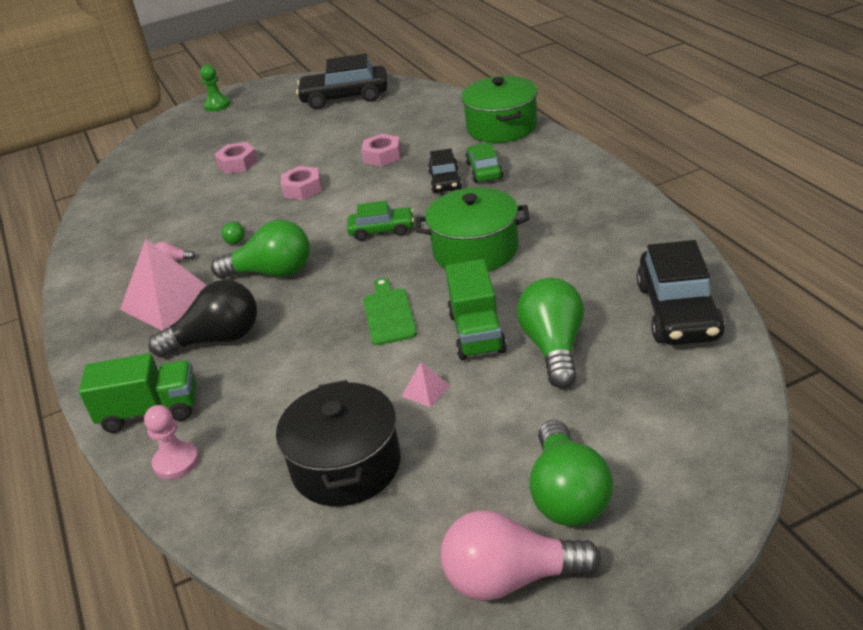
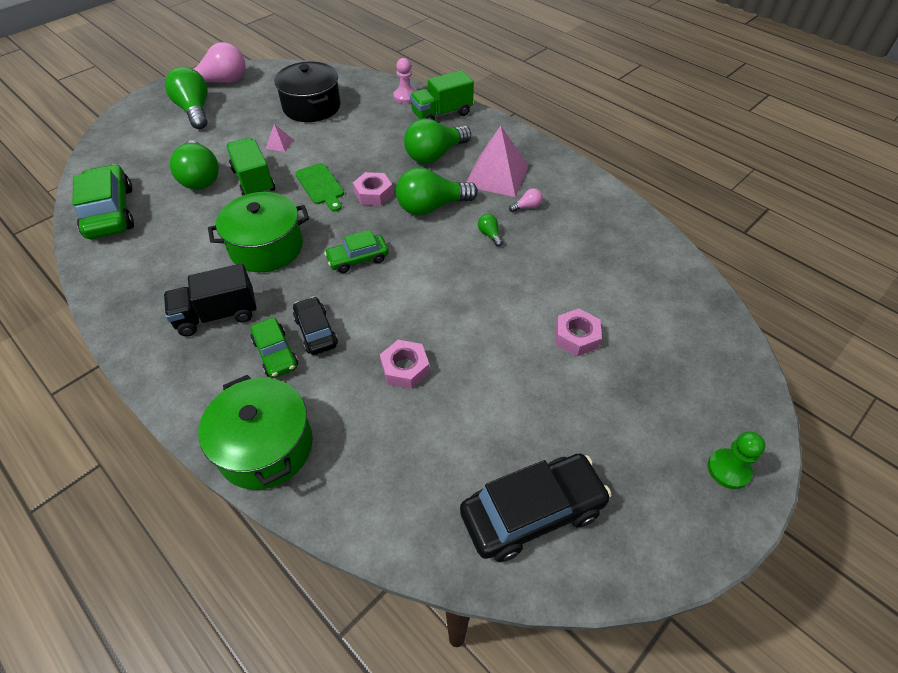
camera: 155 degrees right, 15 degrees up
(217, 339) = (435, 155): black light bulb -> green light bulb
(302, 189) = (468, 304): pink nut -> pink nut (373, 194)
(534, 198) = (217, 315): none -> black truck
(678, 311) = (110, 212): black car -> green car

